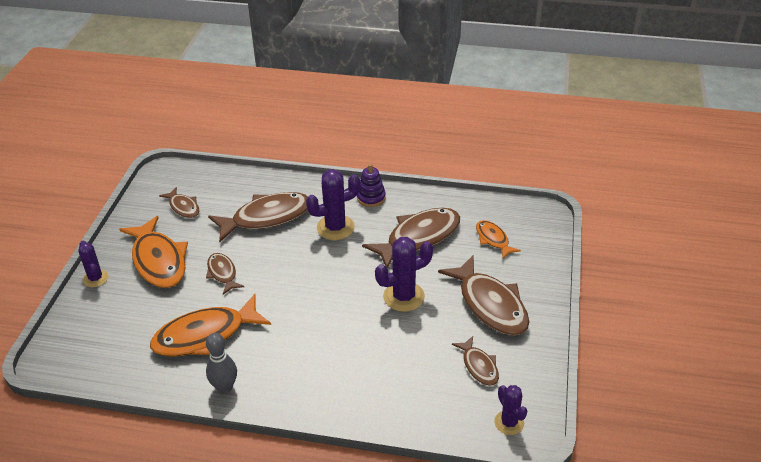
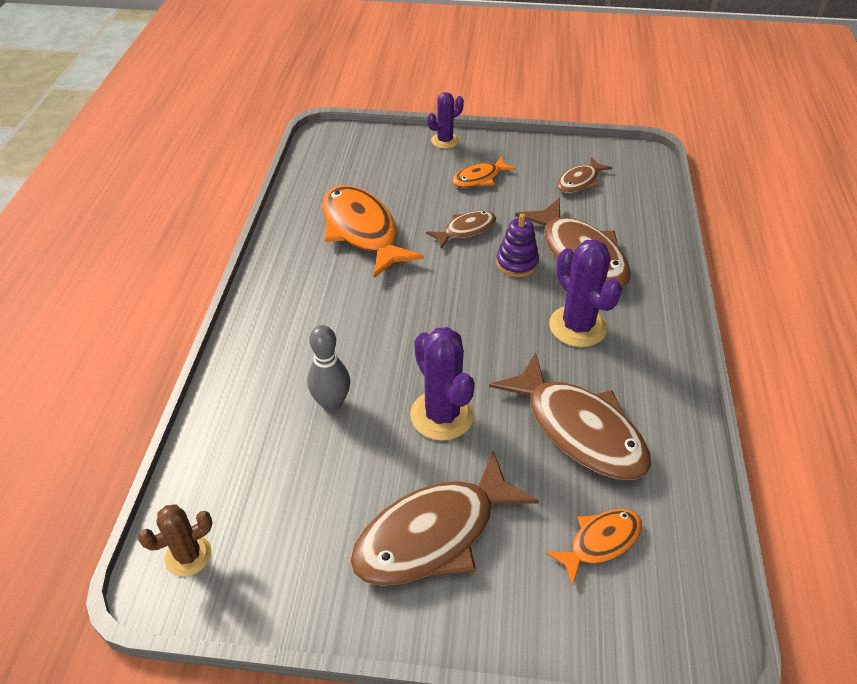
camera: 85 degrees right, 5 degrees up
(158, 261) = (479, 178): orange fish -> orange fish, size x0.53
(225, 387) = (284, 256): grey bowling pin -> grey bowling pin (332, 403)
(371, 198) = (660, 363): purple stacking toy -> purple stacking toy (517, 263)
(479, 366) = (301, 516): brown fish -> none
(509, 423) = (188, 555): purple cactus -> brown cactus

